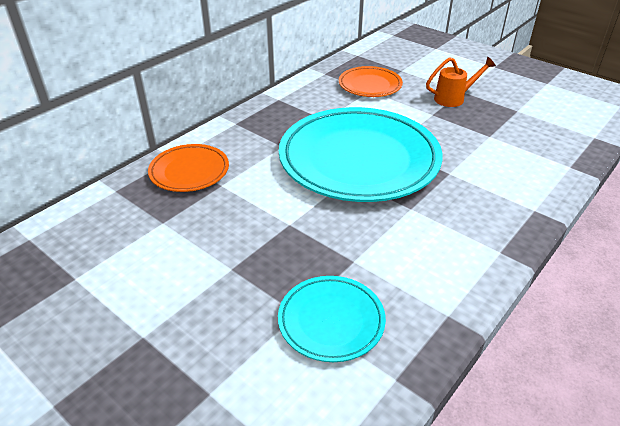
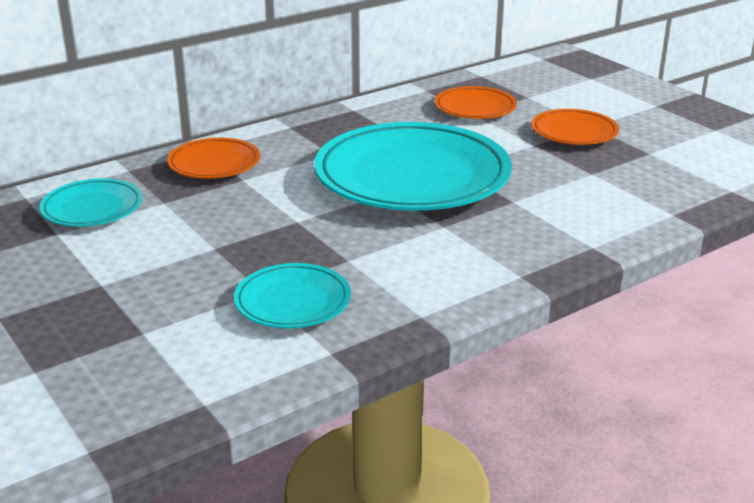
camera: 15 degrees right, 10 degrees down
(98, 241) = (92, 208): none -> turquoise plate
(454, 98) = (574, 132): orange watering can -> orange plate

